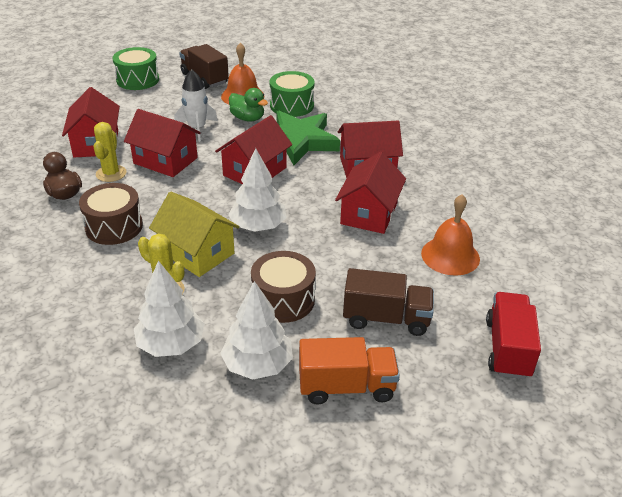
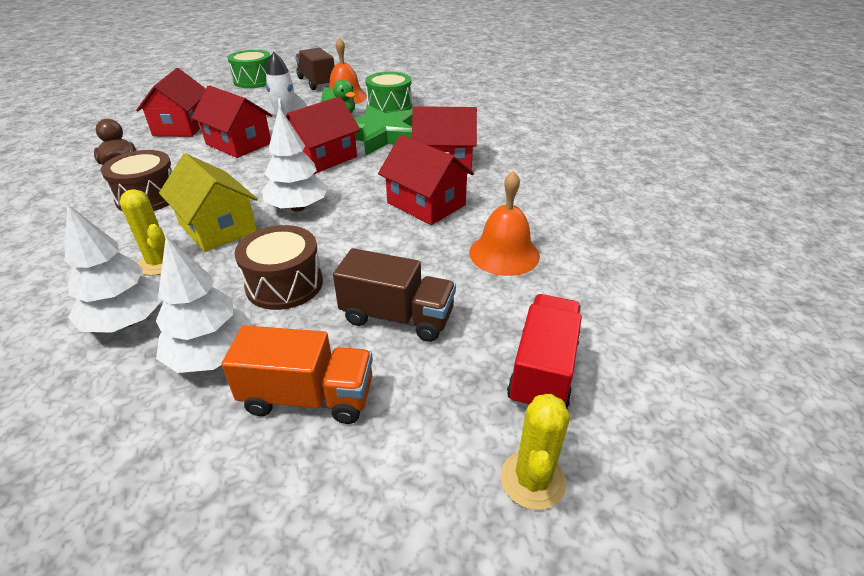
camera: 10 degrees right, 0 degrees up
(111, 173) = (178, 151): yellow cactus -> yellow cactus (532, 480)
(369, 213) = (426, 204): red house -> red house turned 75 degrees counterclockwise

